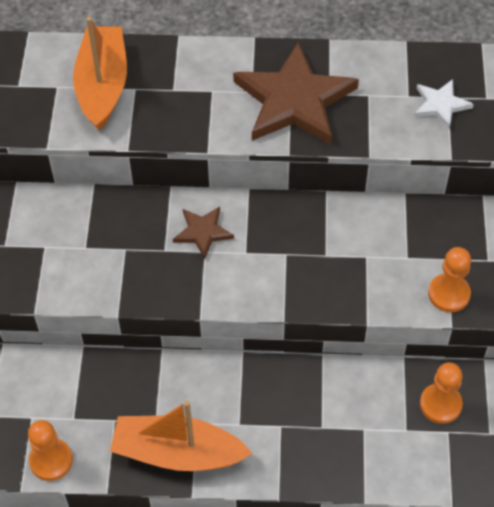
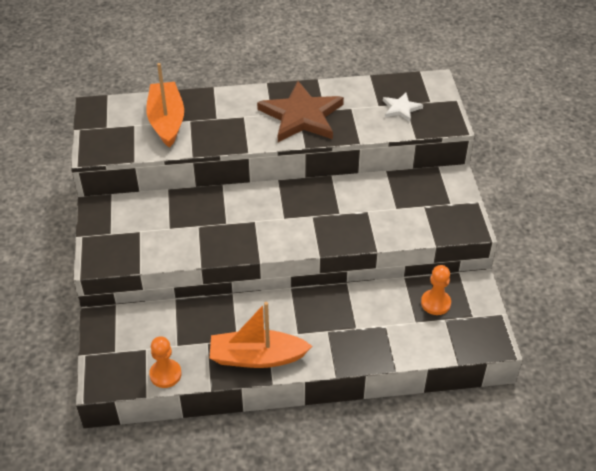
camera: 10 degrees left, 10 degrees down
(202, 232) = (251, 209): brown star -> none
(449, 294) = (429, 226): orange pawn -> none

